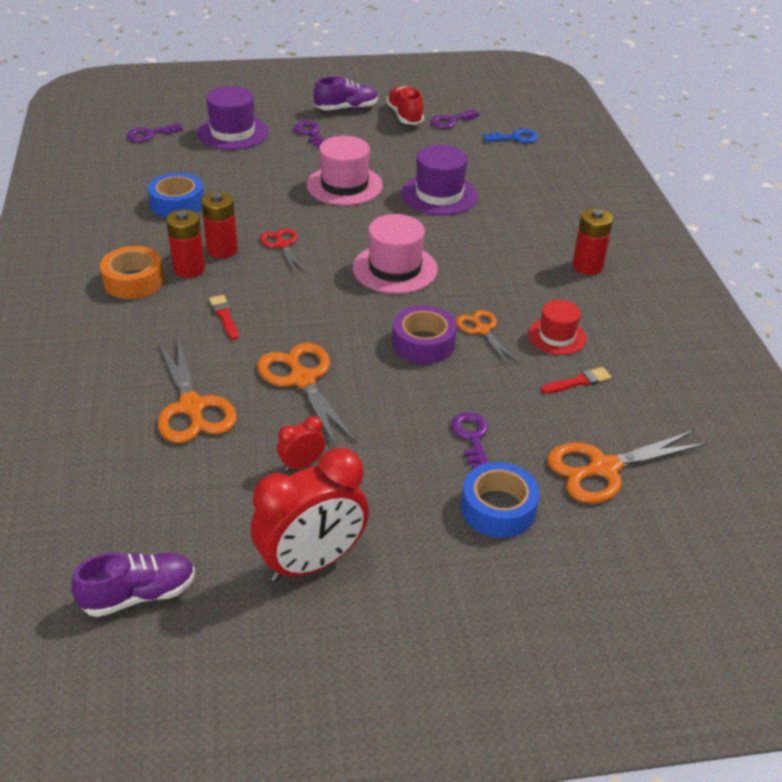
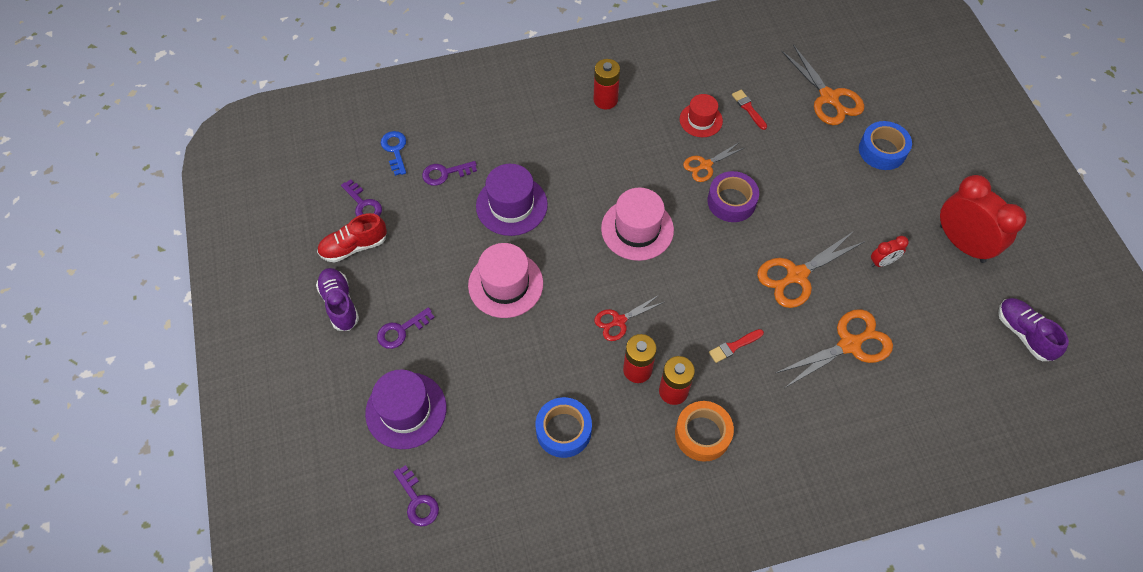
camera: 95 degrees left, 20 degrees up
(302, 464) = (882, 262): red clock -> red clock turned 75 degrees counterclockwise
(472, 437) = (824, 166): purple key -> purple key (445, 173)

